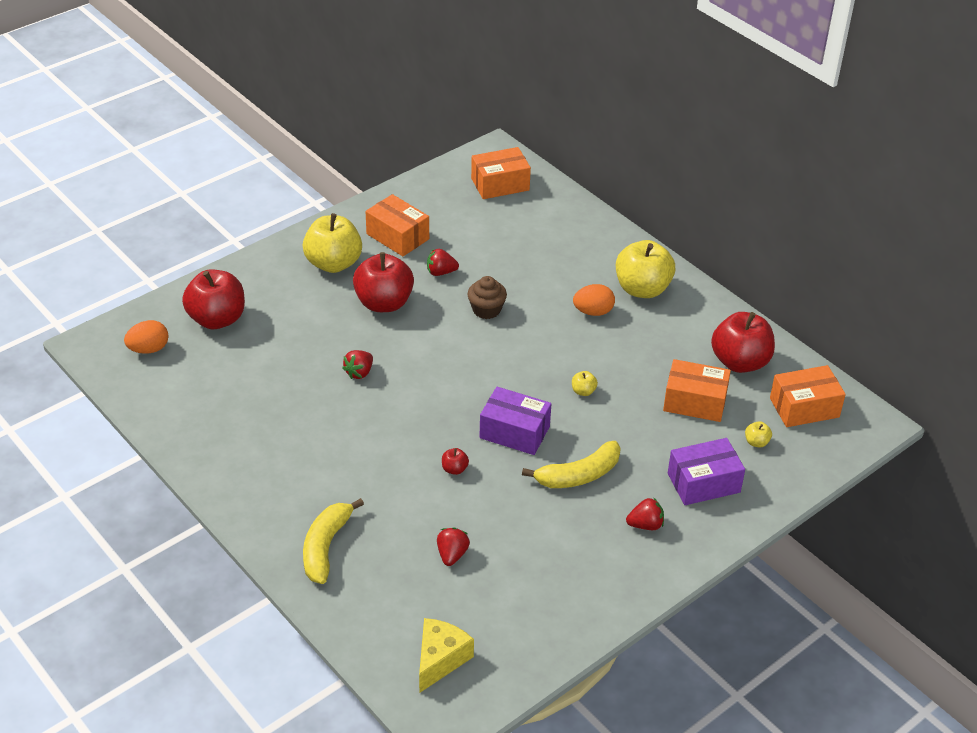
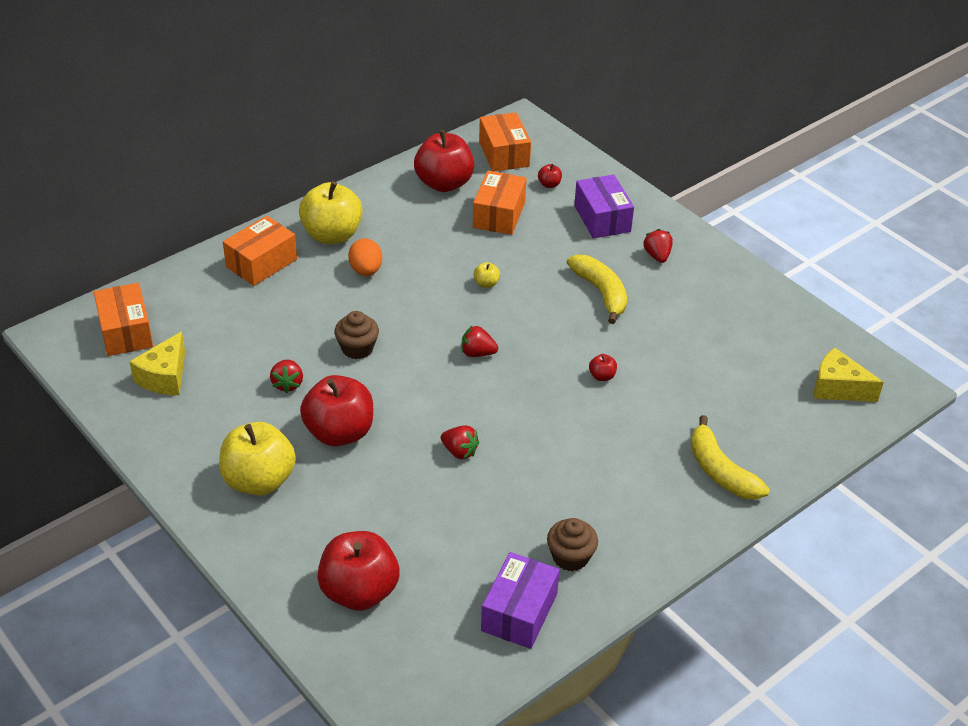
camera: 90 degrees left, 0 degrees up
(149, 349) = (415, 660): orange egg -> none
(235, 437) = (570, 557): none -> brown cupcake
(326, 547) = (720, 471): yellow banana -> yellow banana turned 45 degrees clockwise
(397, 236) = (214, 422): orange box -> orange box (261, 263)
(448, 208) = (165, 377): none -> yellow cheese
(452, 555) = (714, 379): red strawberry -> red strawberry (477, 353)
(514, 432) = (546, 333): purple box -> purple box (519, 612)
(756, 442) = (549, 184): yellow apple -> red apple

